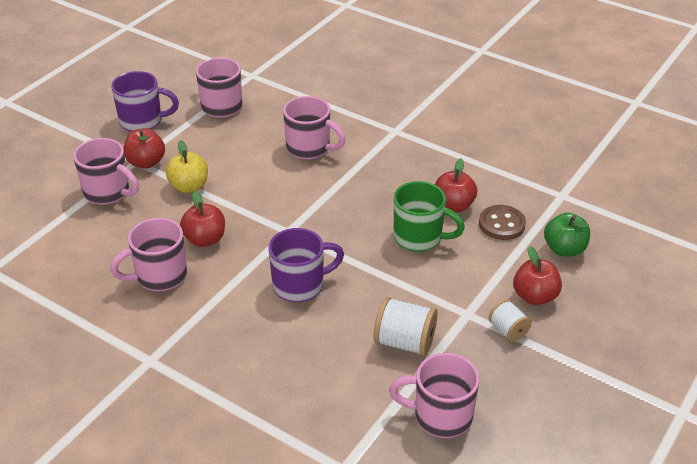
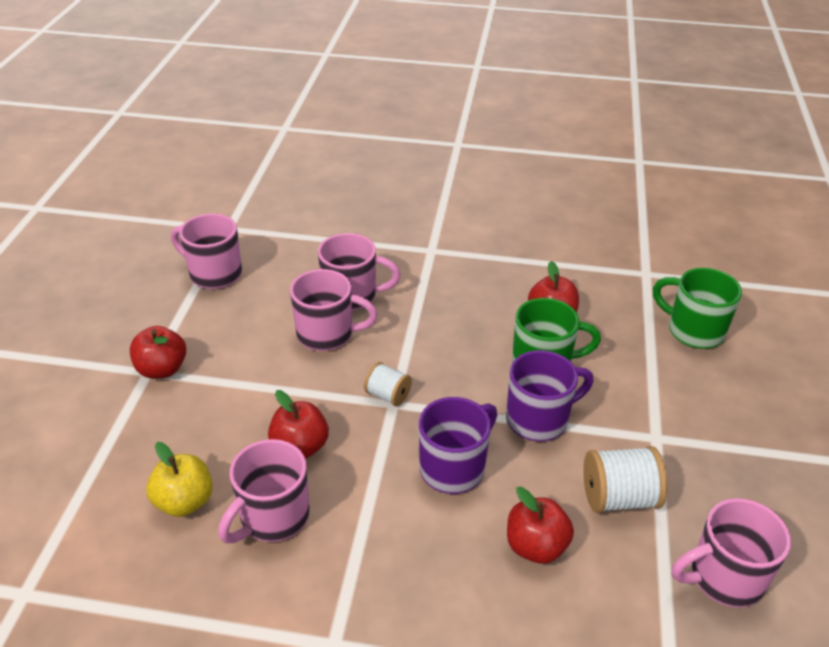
camera: 25 degrees left, 0 degrees up
(108, 192) = (134, 424): pink mug -> pink mug (327, 334)
(142, 121) = (126, 318): purple mug -> purple mug (539, 419)
(189, 186) = (237, 384): yellow apple -> yellow apple (184, 501)
(502, 224) = (614, 322): brown button -> none
(508, 330) = (711, 442): white spool -> white spool (388, 395)
(535, 296) = (706, 393): red apple -> red apple (535, 546)
(564, 249) = (693, 331): green apple -> green mug

